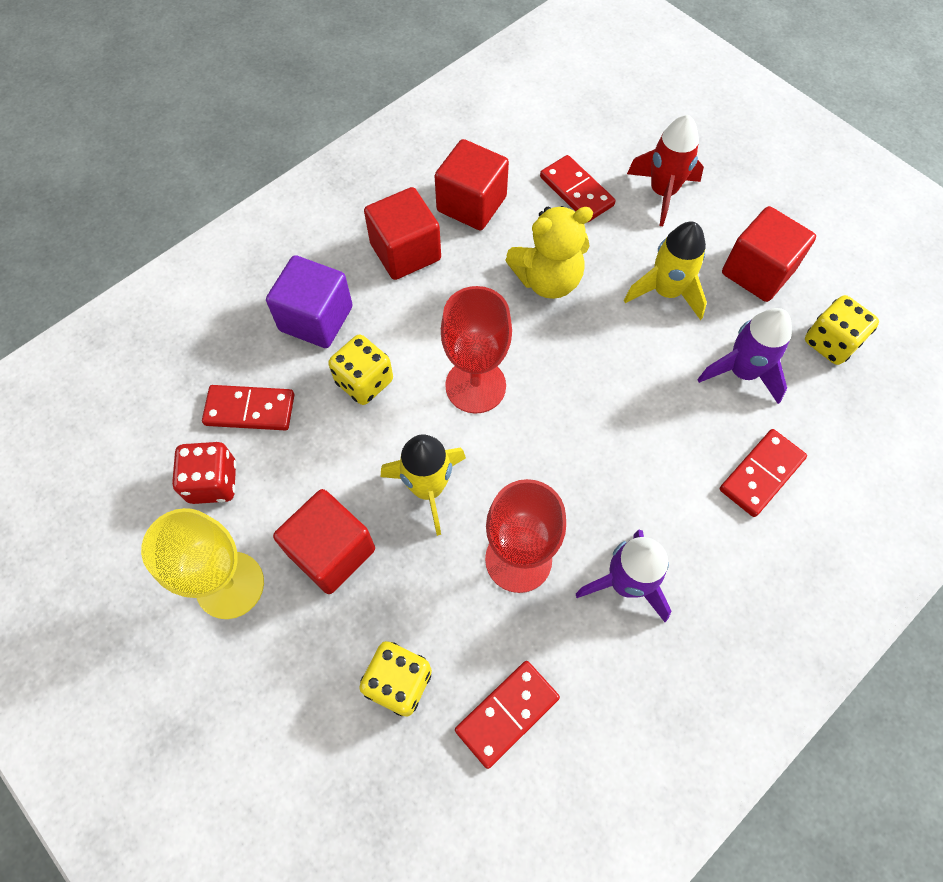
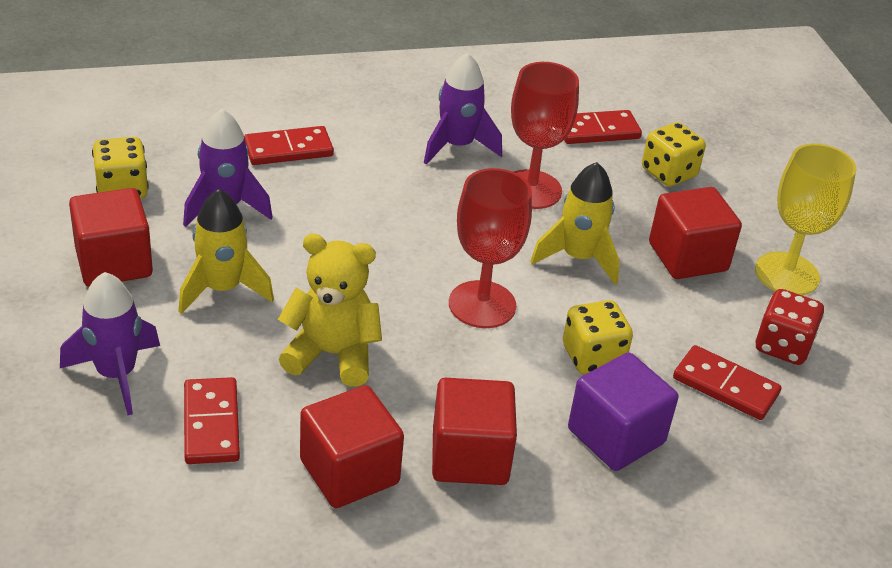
camera: 155 degrees left, 25 degrees down
(662, 192) = (116, 374): red rocket -> purple rocket

